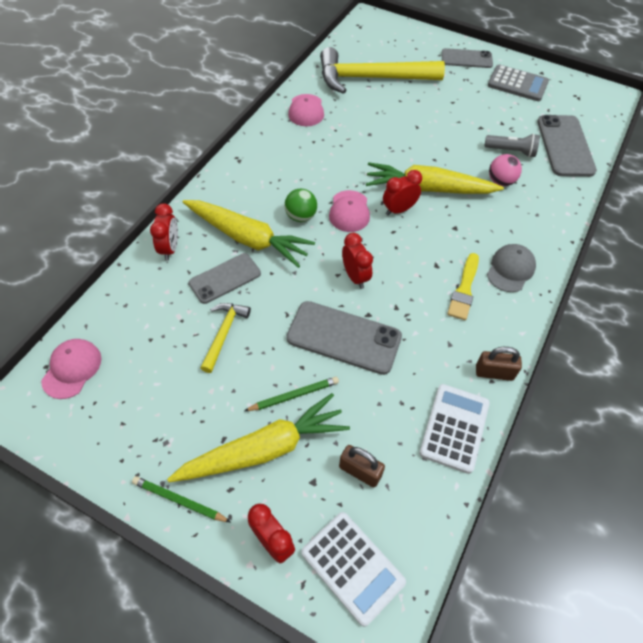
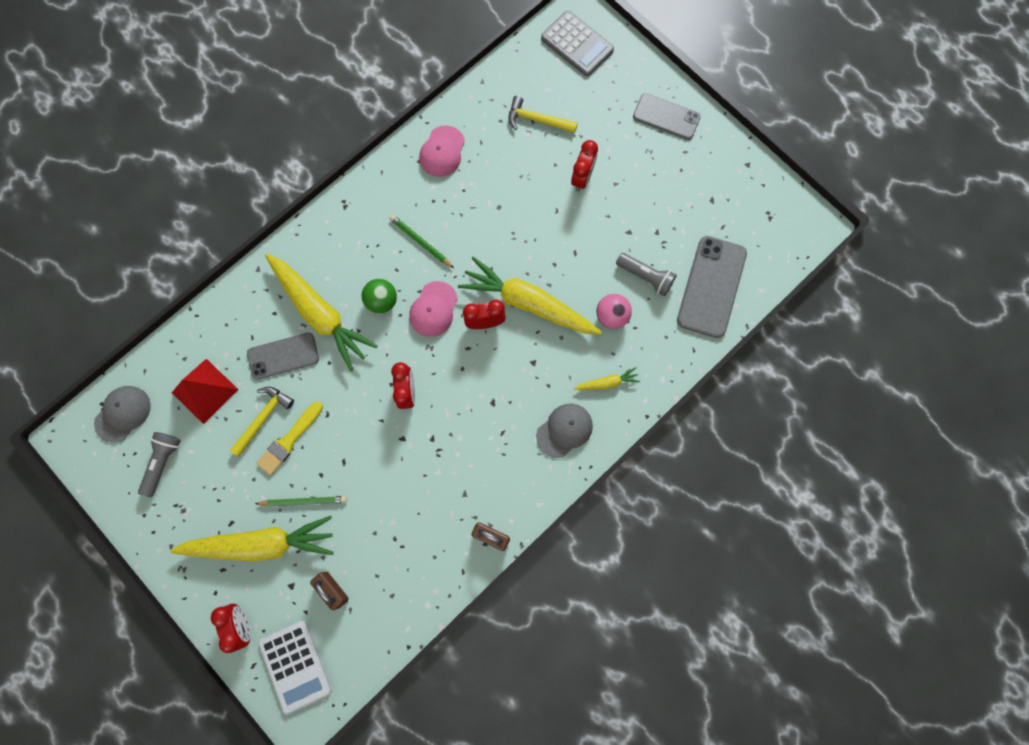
camera: 20 degrees right, 20 degrees up
(72, 369) = (123, 413): pink cap -> grey cap
(129, 402) = (163, 462): none -> grey flashlight
(155, 326) = (205, 391): none -> red pyramid
(170, 248) = (242, 304): red clock -> red clock (582, 178)
(179, 500) = (180, 566): green pencil -> green pencil (420, 242)
(344, 337) = (370, 456): grey phone -> none
(372, 78) = (537, 120): yellow hammer -> yellow hammer, size x0.47
(454, 428) = (430, 578): white calculator -> none
(464, 289) = (506, 439): yellow brush -> yellow brush (289, 440)
(517, 84) = (707, 176): grey calculator -> grey calculator (577, 44)
(525, 226) = (607, 383): none -> yellow carrot

